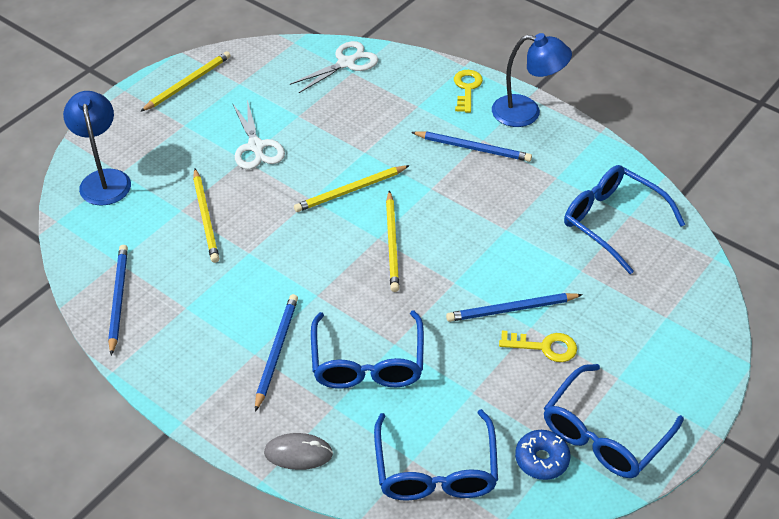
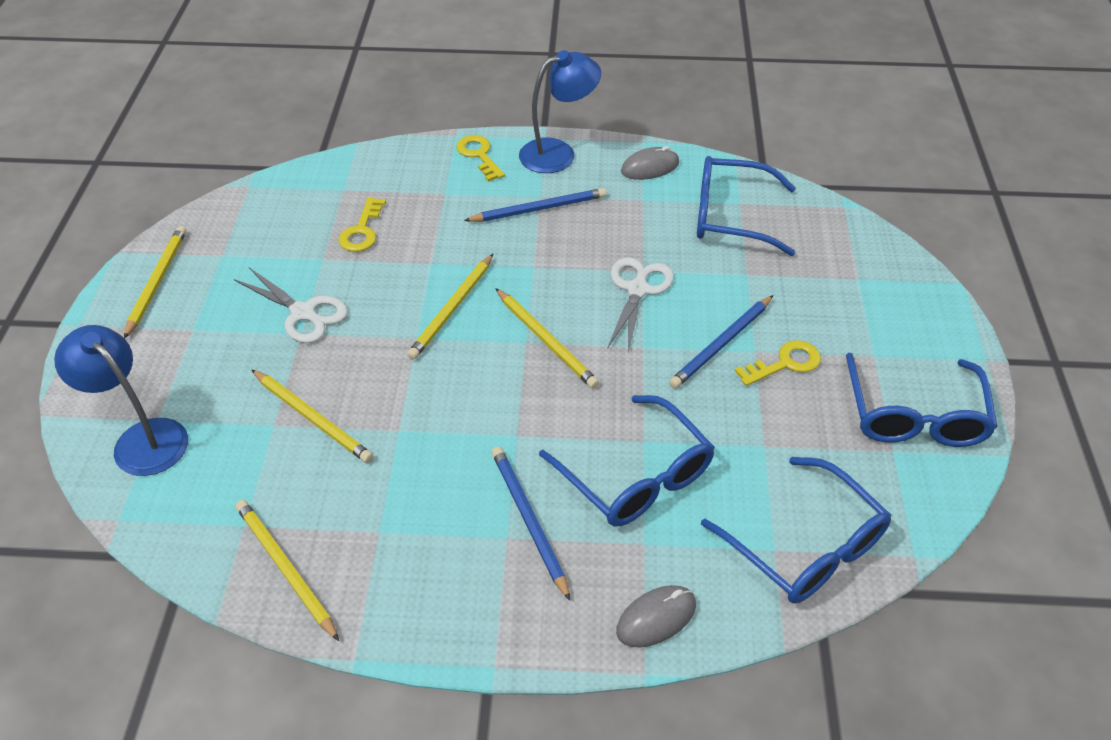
camera: 35 degrees left, 0 degrees up
(118, 299) = (285, 568): blue pencil -> yellow pencil
(339, 107) = (362, 231): none -> yellow key
(346, 63) = (328, 183): white scissors -> white scissors (637, 290)
(541, 459) = (887, 473): blue donut -> none
(586, 155) = (650, 167): none -> grey mouse

